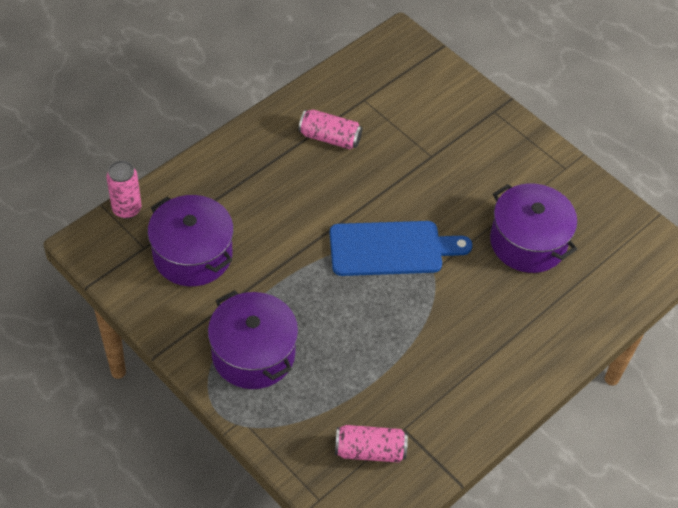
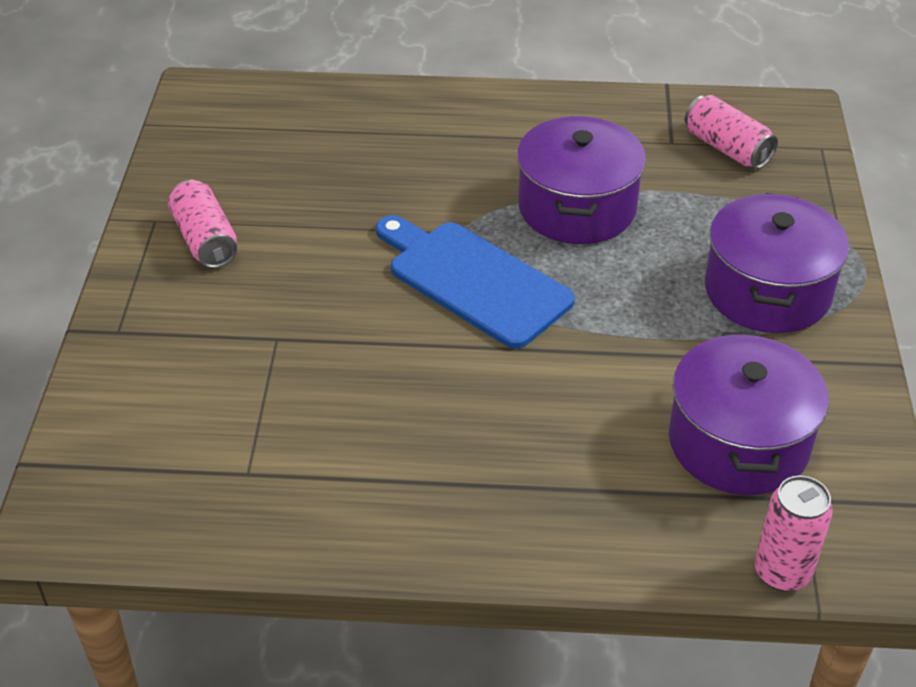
camera: 130 degrees left, 10 degrees down
(330, 138) = (369, 456): pink can -> pink can (205, 240)
(528, 242) = (316, 189): purple pot -> purple pot (577, 207)

